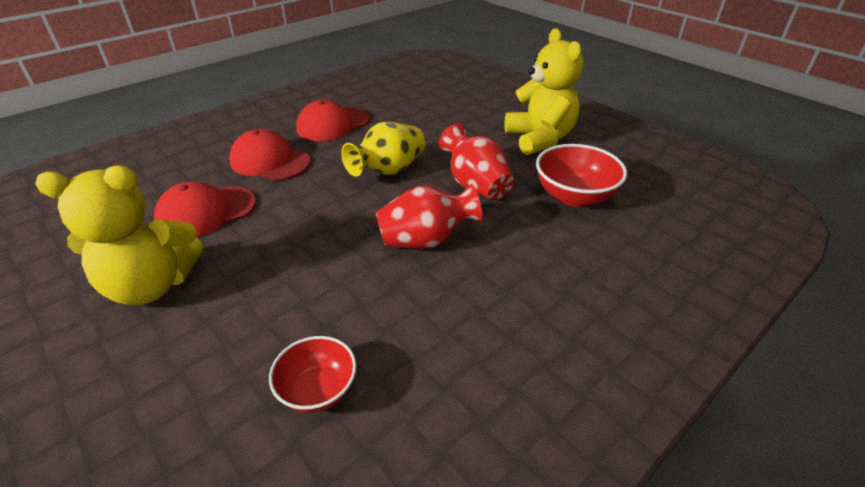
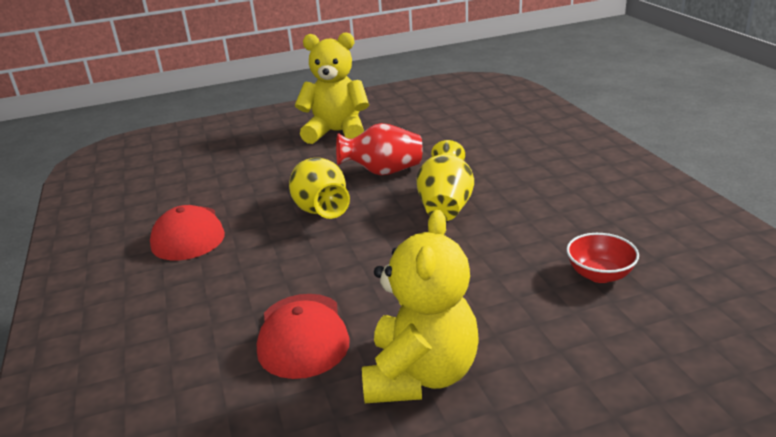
camera: 65 degrees left, 10 degrees down
(270, 161) = (229, 284): red cap -> none
(425, 240) = (445, 206): red vase -> yellow vase
(574, 196) = (431, 137): red bowl -> none

